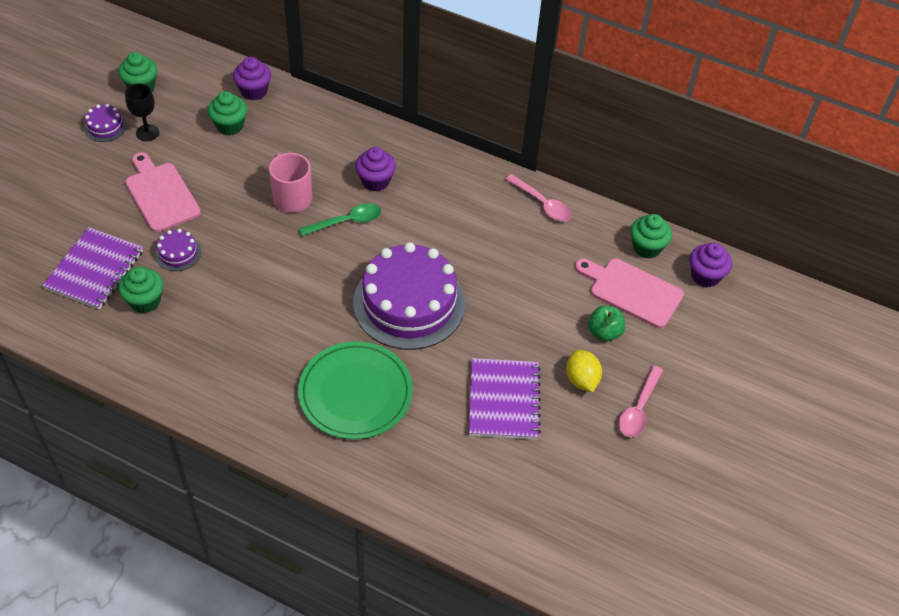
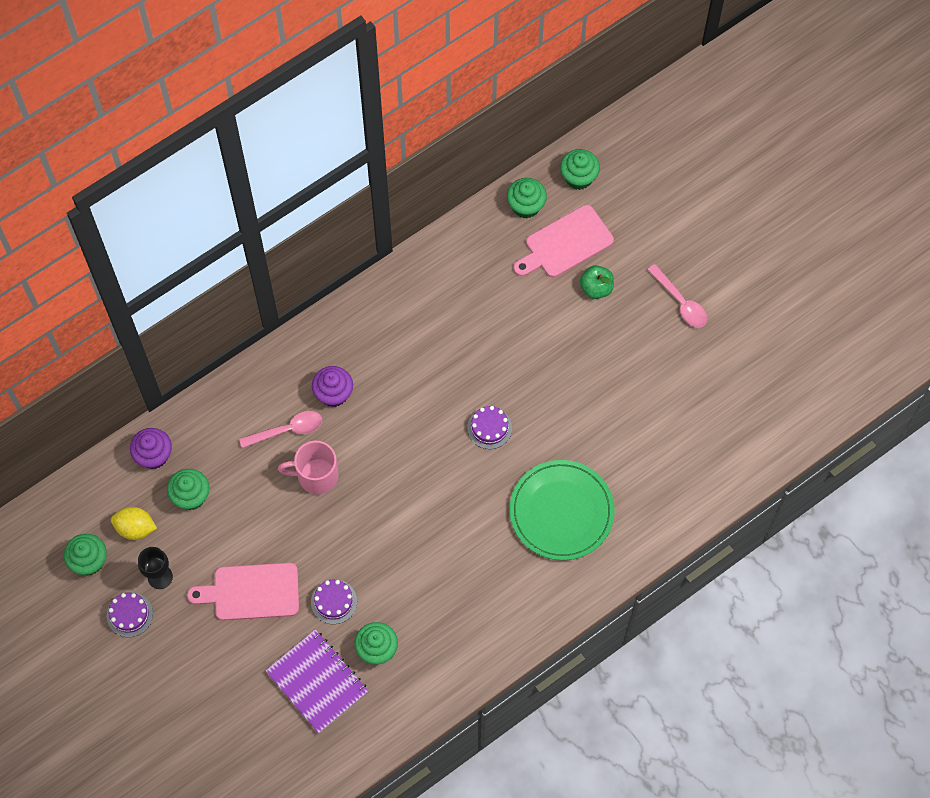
camera: 60 degrees left, 15 degrees up
(346, 222) = (370, 440): green spoon -> none
(409, 303) = (489, 428): purple cake -> purple cake, size x0.41
(504, 400) = (624, 399): purple notebook -> none
(542, 203) = (434, 265): pink spoon -> pink spoon (287, 430)
(581, 379) = (633, 330): yellow lemon -> yellow lemon (135, 528)
(705, 276) = (578, 177): purple cupcake -> green cupcake

